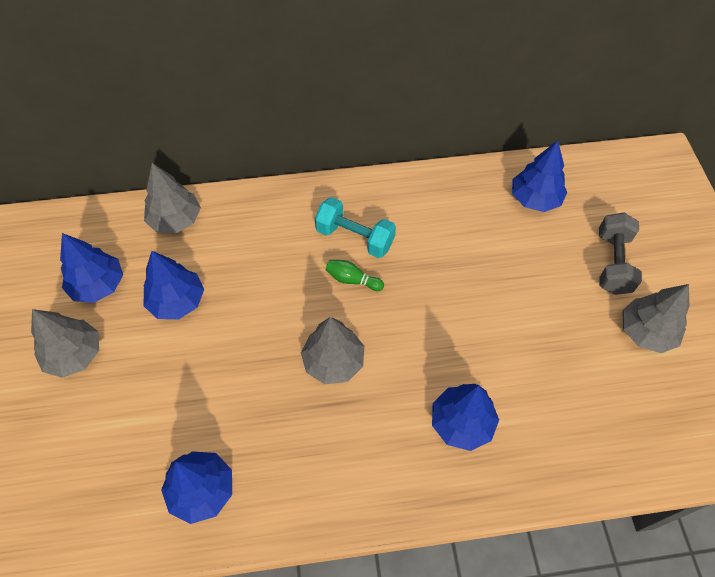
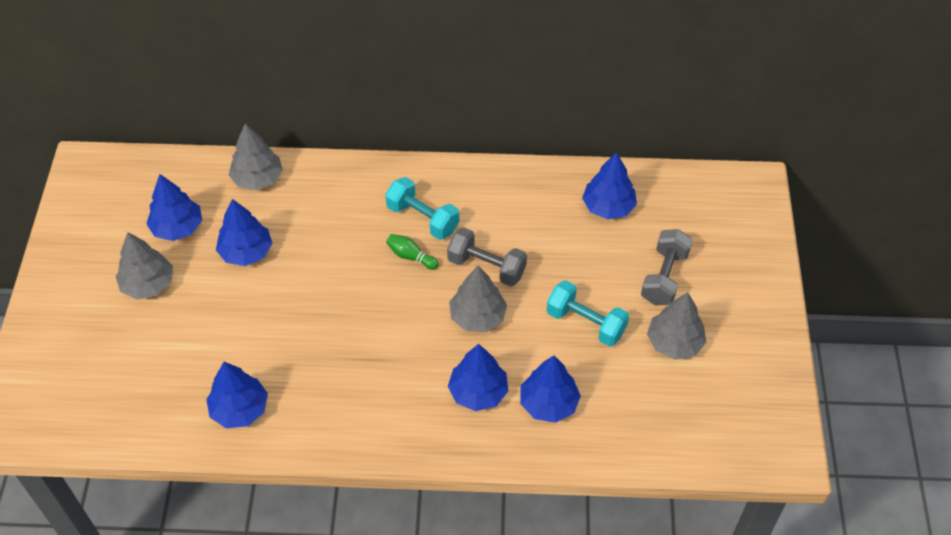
camera: 10 degrees right, 5 degrees down
(333, 361) = (376, 324): grey tree -> grey tree (477, 317)
(433, 279) = (486, 267): none -> grey dumbbell
(540, 423) = (548, 403): none -> blue tree
(550, 325) = (586, 323): none -> turquoise dumbbell

